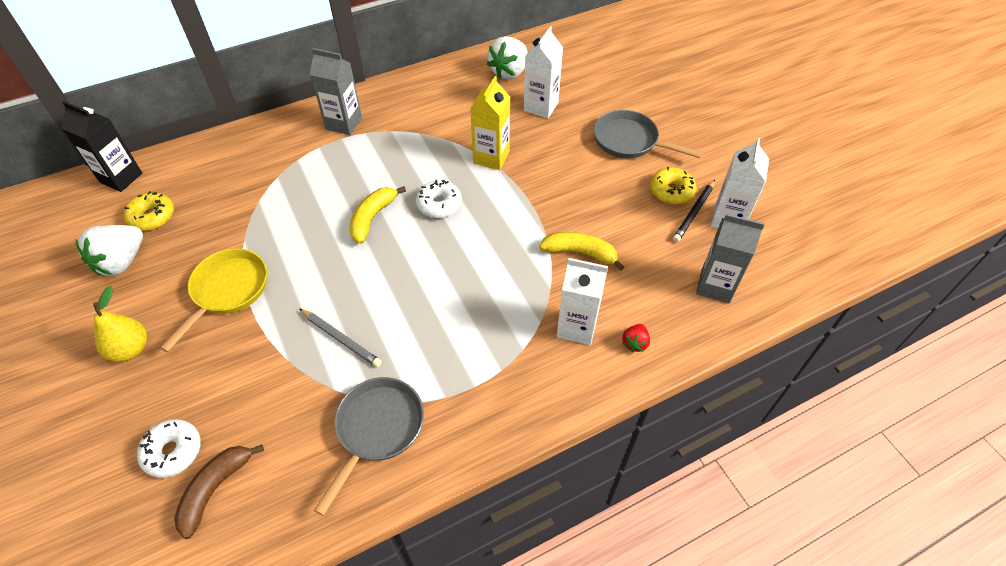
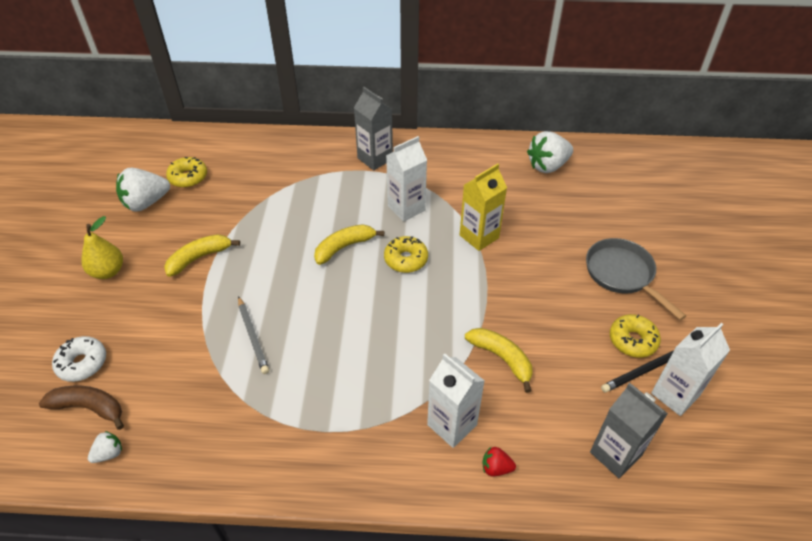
camera: 30 degrees right, 5 degrees down
(121, 178) = (188, 139): black carton -> none
(215, 489) = (89, 408): brown banana -> brown banana turned 45 degrees clockwise
(227, 291) = (199, 258): yellow pan -> yellow banana
(272, 519) = (109, 453): none -> white strawberry
(377, 429) = (229, 425): grey pan -> none
(439, 204) = (406, 259): white donut -> yellow donut
(541, 107) = (556, 208): white carton -> white carton (406, 208)
(635, 343) = (496, 468): red strawberry -> red strawberry turned 45 degrees clockwise

